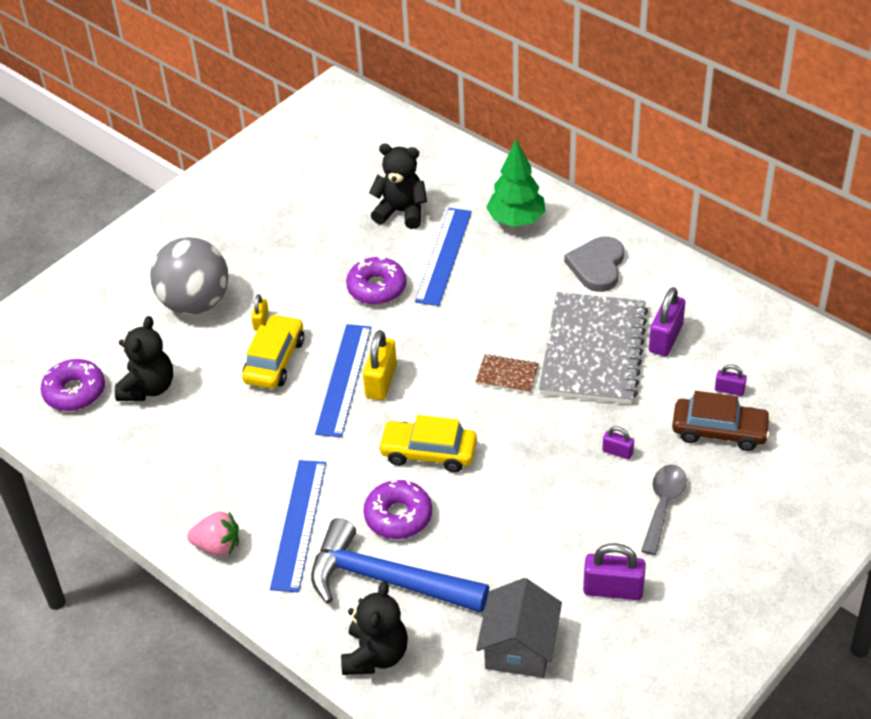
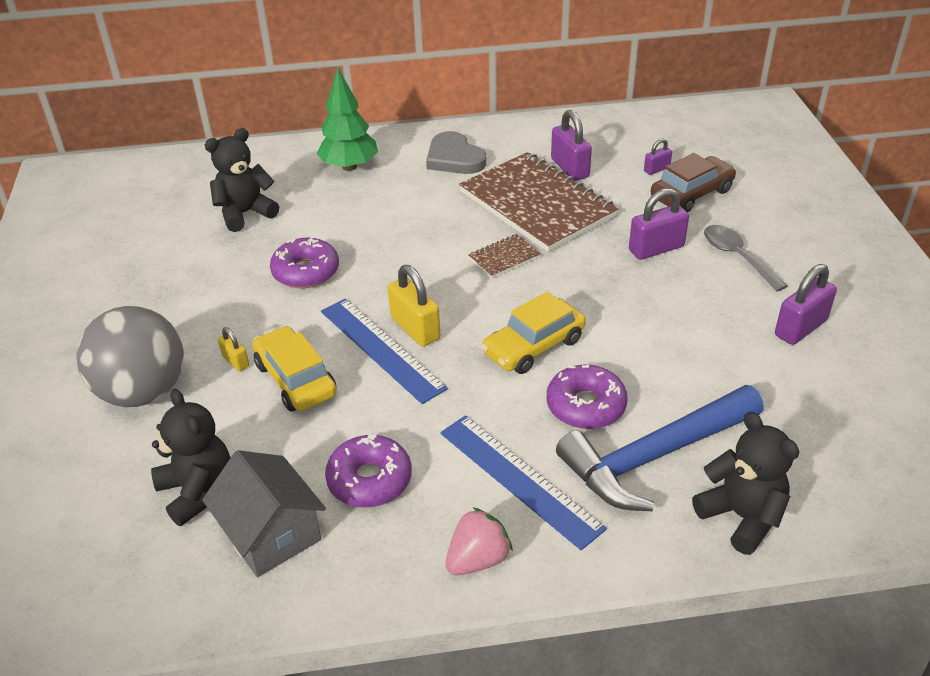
camera: 50 degrees left, 5 degrees down
(75, 392) = (114, 557): purple donut -> purple donut (369, 480)
(444, 256) = (328, 219): blue ruler -> none
(519, 647) = (816, 415): grey house -> grey house (271, 534)
(593, 351) = (537, 204): grey notebook -> brown notebook
(617, 452) = (656, 248): purple padlock -> purple padlock, size x1.83

